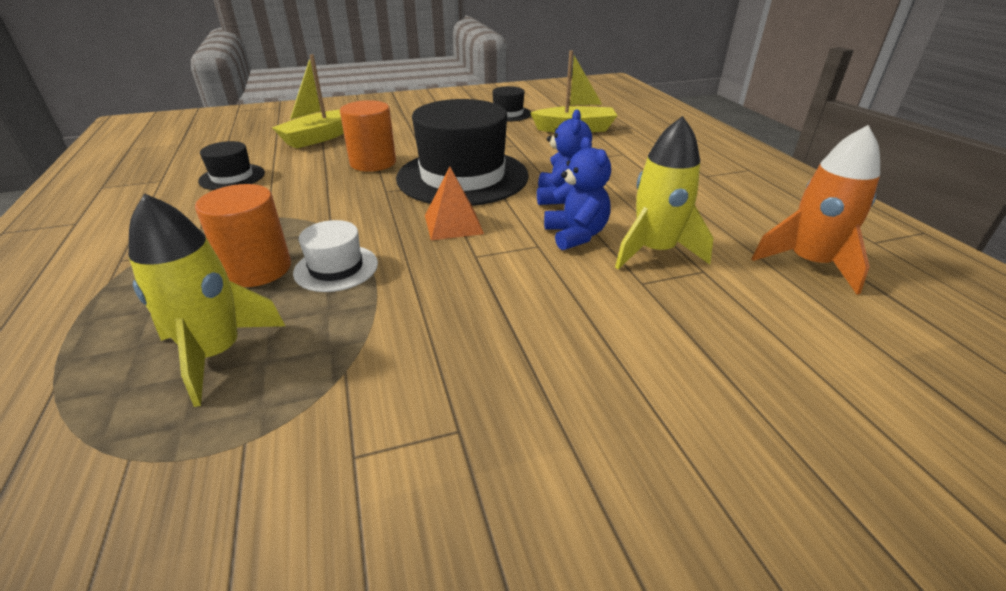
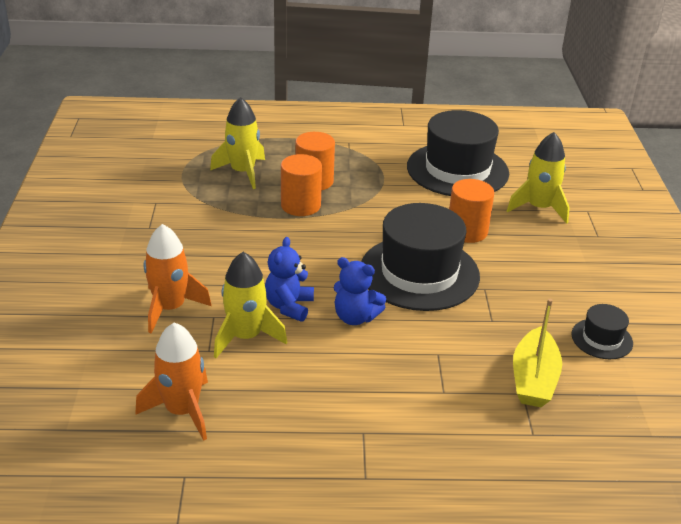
camera: 105 degrees right, 0 degrees up
(232, 177) = (457, 170): black hat -> black hat, size x2.15
(319, 138) = (539, 208): yellow boat -> yellow rocket
(336, 268) = (300, 205): white hat -> orange cylinder
(453, 224) = (334, 254): orange pyramid -> none
(576, 235) = (289, 306): blue teddy bear -> blue teddy bear turned 105 degrees clockwise
(661, 324) = (170, 308): none -> orange rocket

